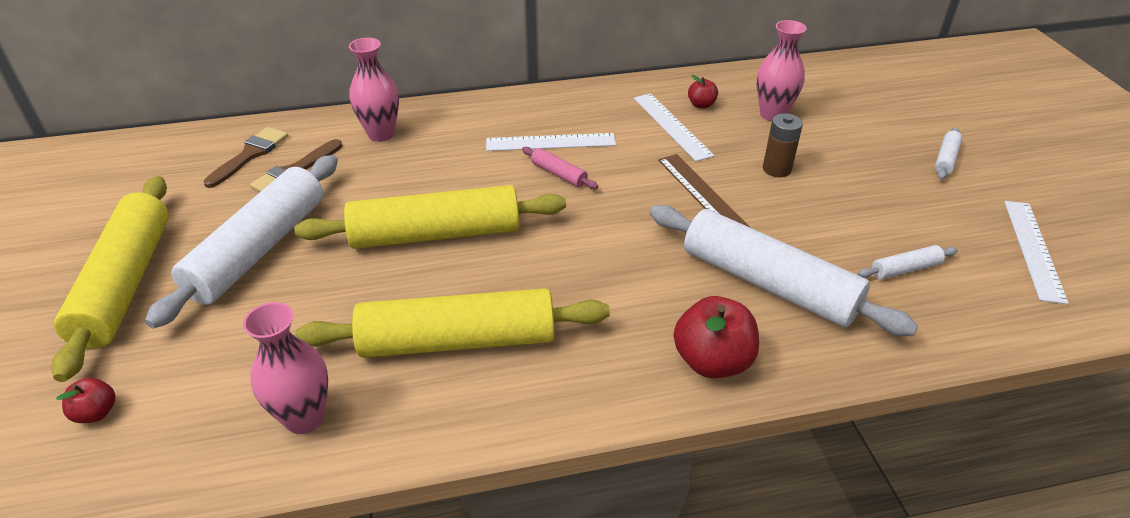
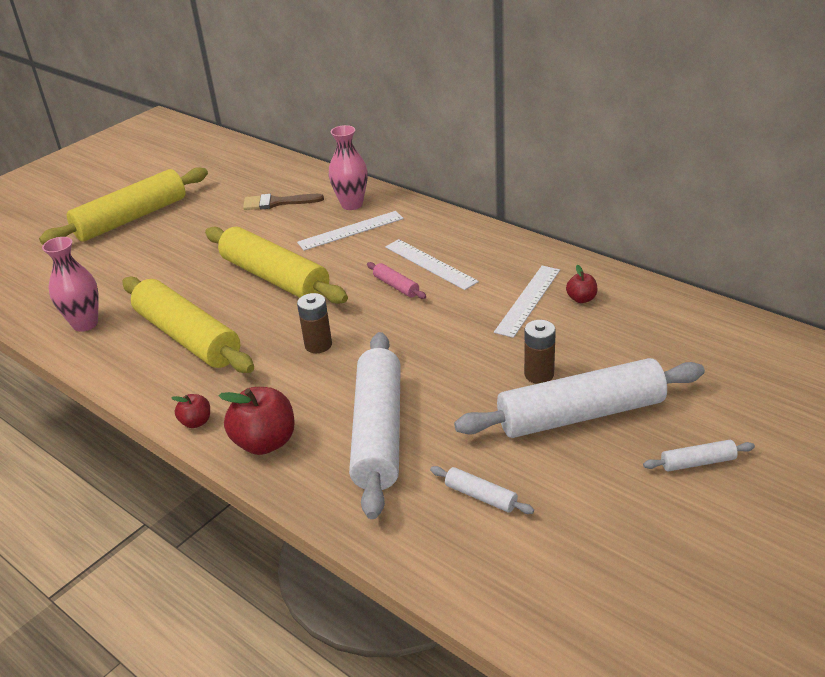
camera: 55 degrees right, 5 degrees down
(96, 413) = (41, 268): red apple -> red apple (196, 422)
(250, 155) = (275, 181): brown brush -> none
(258, 249) = (196, 234): white rolling pin -> white rolling pin (580, 414)
(559, 174) = (396, 286): pink rolling pin -> pink rolling pin turned 45 degrees counterclockwise
(592, 258) = (318, 345): none -> brown battery
(703, 194) = (454, 355): brown ruler -> none
(772, 115) = (622, 338): pink vase -> none
(1033, 249) = (612, 568): white ruler -> white ruler (351, 230)

